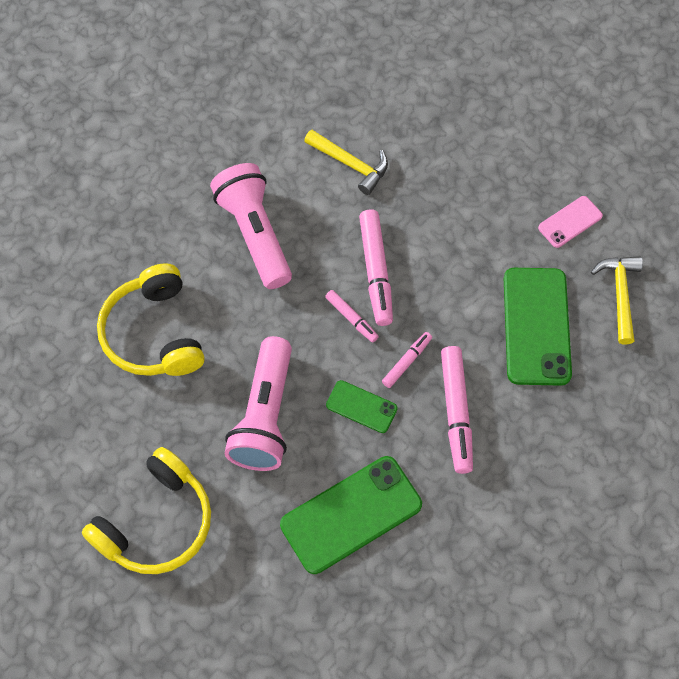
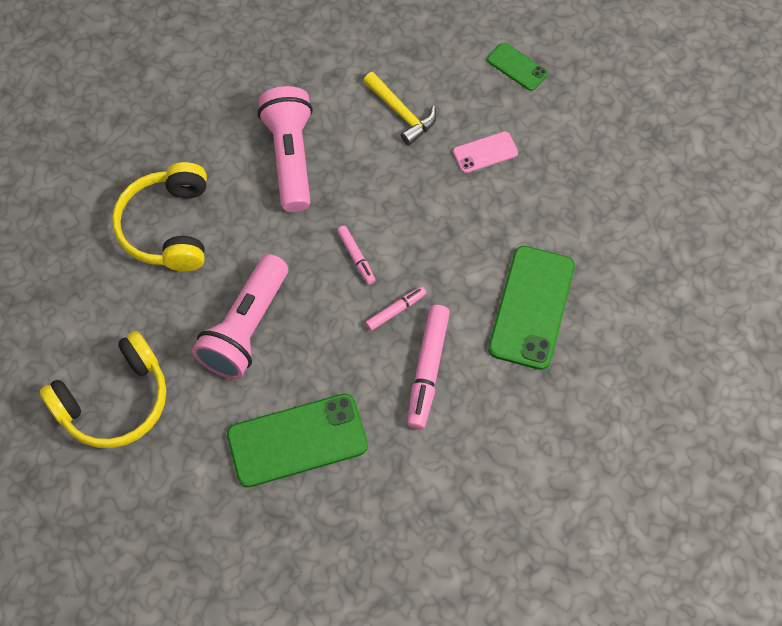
camera: 15 degrees right, 0 degrees up
(361, 407) = (339, 342): green phone -> green phone (517, 67)
(375, 272) = (393, 219): pink marker -> none
(570, 222) = (596, 216): pink phone -> pink phone (485, 152)
(619, 294) = (623, 296): yellow hammer -> none

